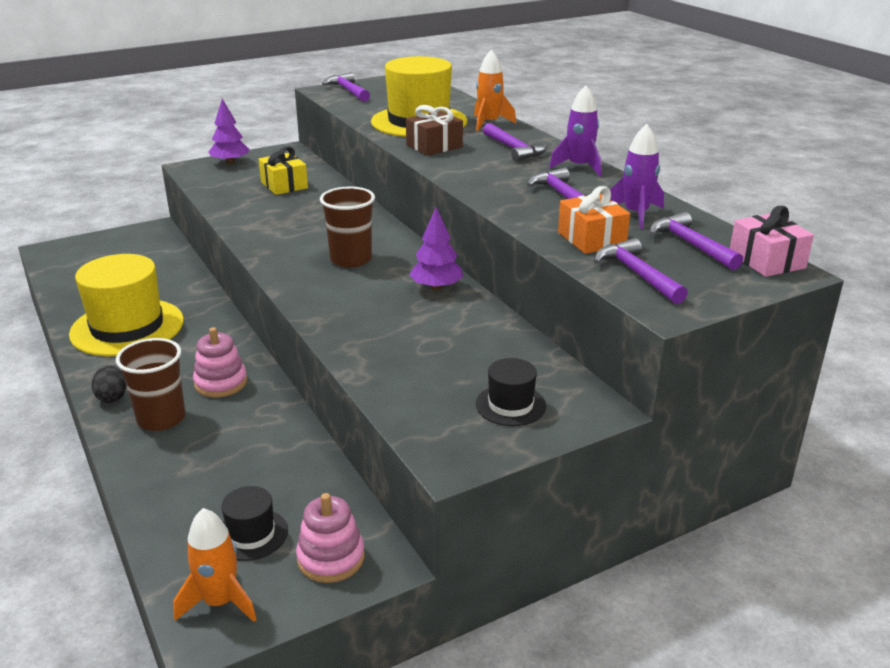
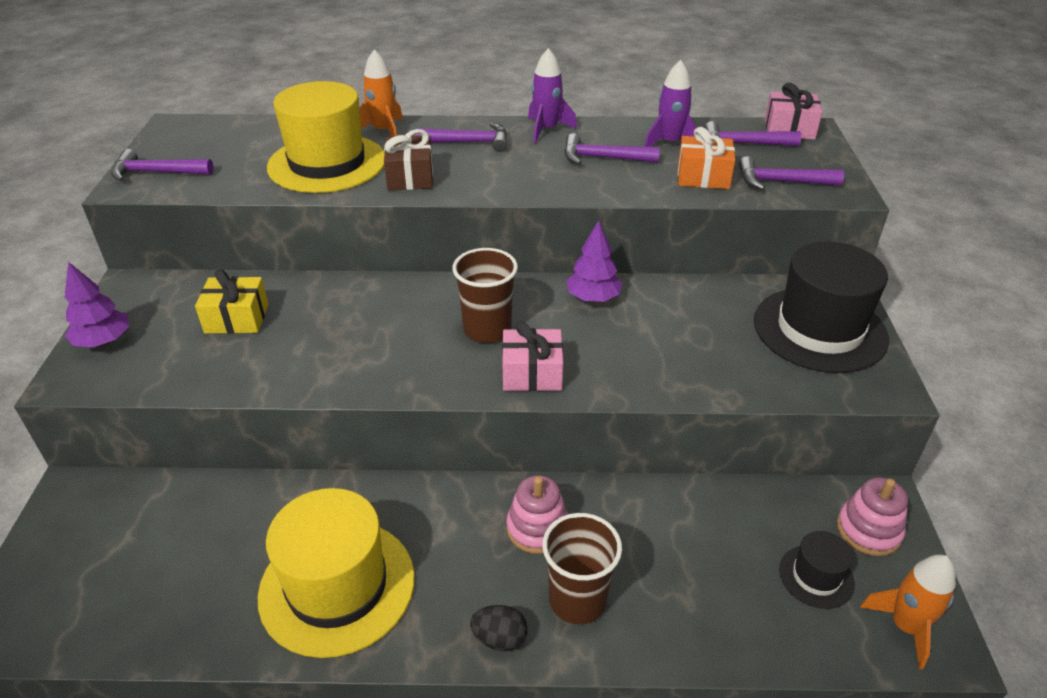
camera: 60 degrees left, 10 degrees up
(314, 288) = (532, 373): none -> pink gift
(510, 405) = (819, 329): black hat -> black hat, size x2.10

